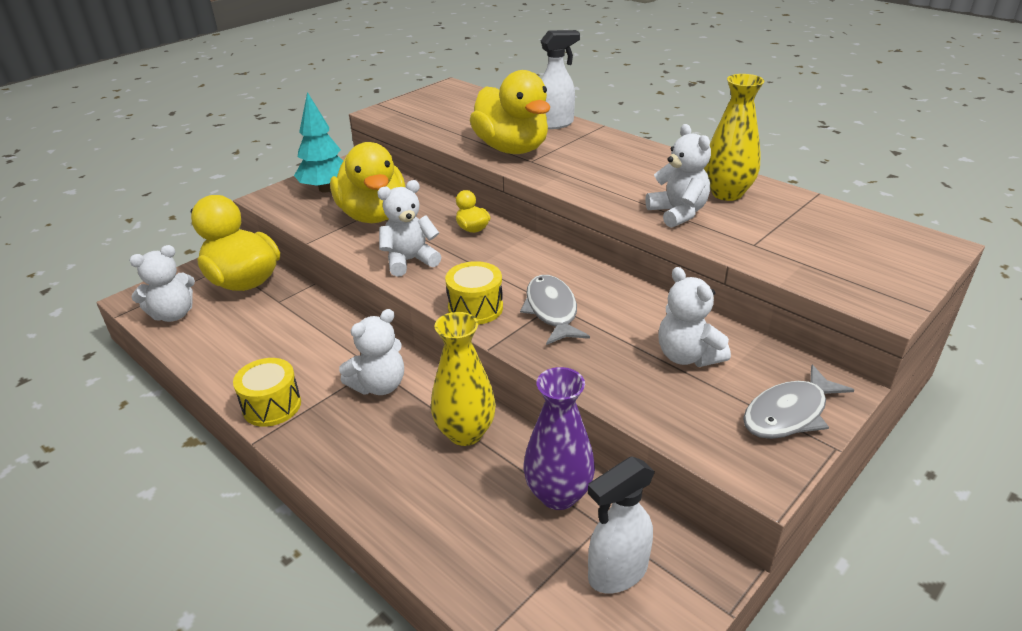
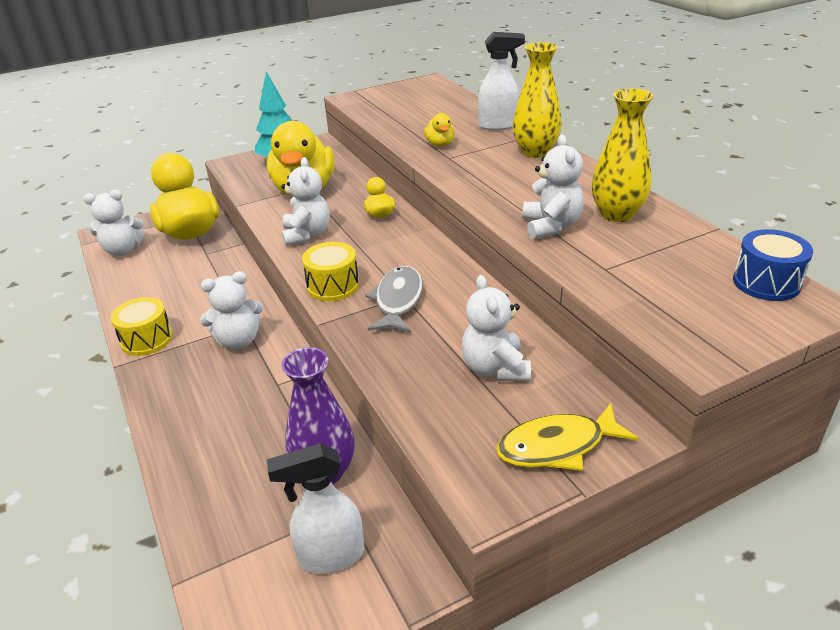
camera: 20 degrees right, 0 degrees up
(409, 261) = (307, 234): white teddy bear -> white teddy bear turned 90 degrees clockwise
(465, 433) = (282, 397): yellow vase -> yellow vase (535, 152)
(512, 149) = (440, 144): yellow duck -> yellow duck, size x0.43
(789, 413) = (557, 446): grey fish -> yellow fish
(890, 234) = (766, 282): none -> blue drum

